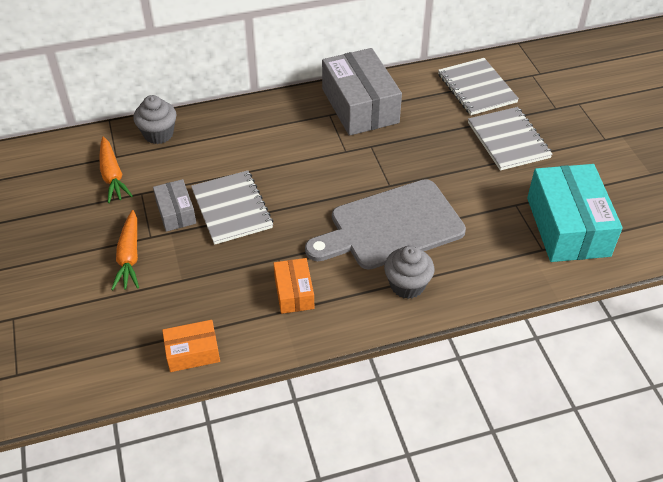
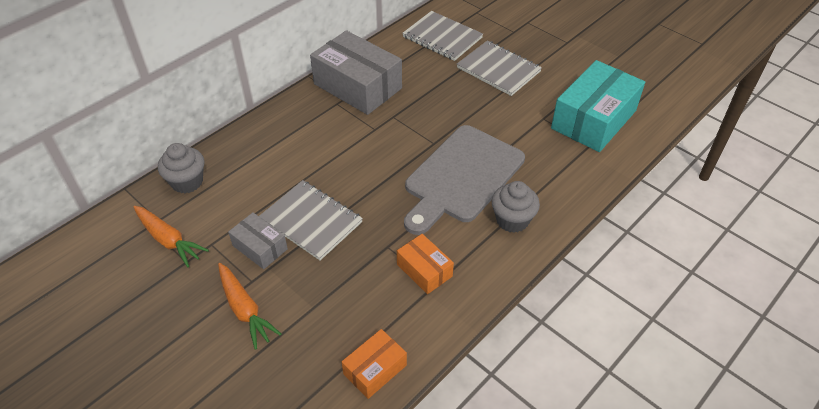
camera: 30 degrees left, 0 degrees up
(567, 226) = (593, 119): turquoise box -> turquoise box turned 75 degrees clockwise

